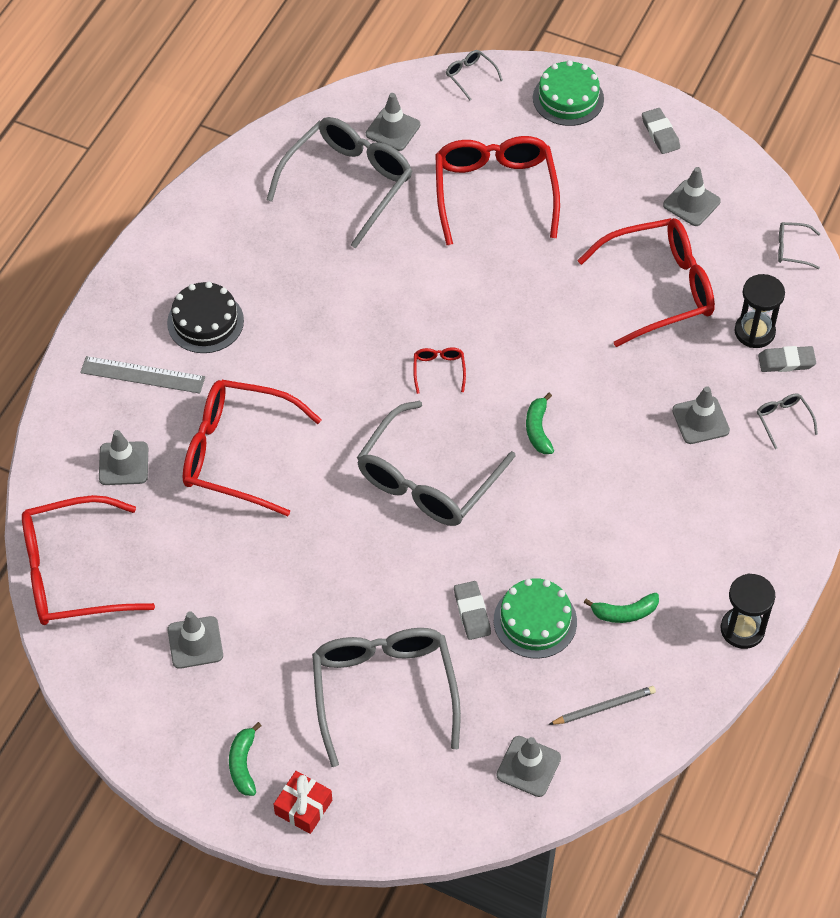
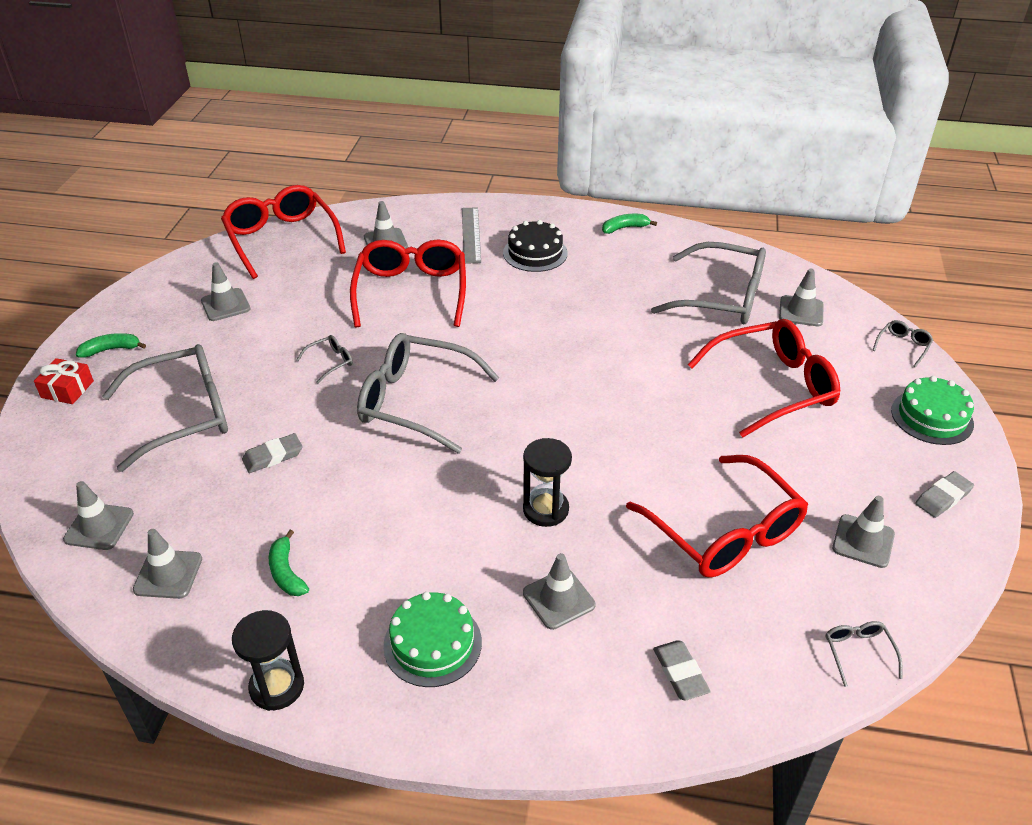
camera: 75 degrees right, 15 degrees down
(439, 370) = (542, 387): red glasses -> none
(535, 621) = (268, 503): green cake -> green cake (432, 643)
(538, 429) = (498, 466): green banana -> green banana (624, 228)
(604, 707) = (168, 574): grey pencil -> grey traffic cone
(754, 332) = (709, 632): black hourglass -> black hourglass (545, 509)
(783, 420) = (590, 683): grey glasses -> grey glasses (330, 362)

